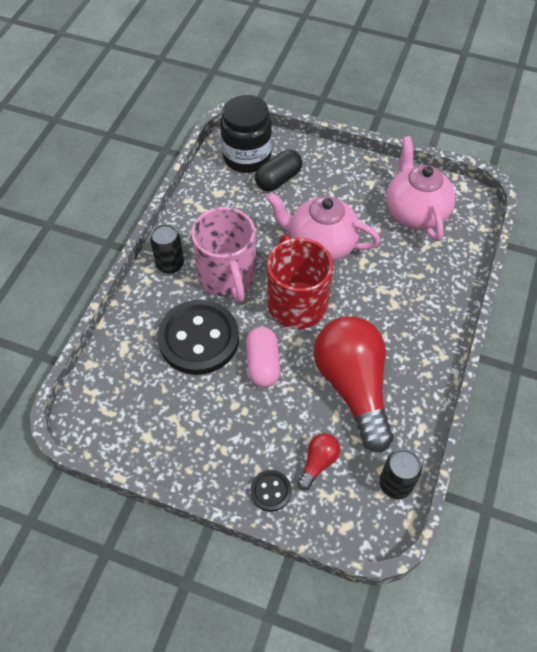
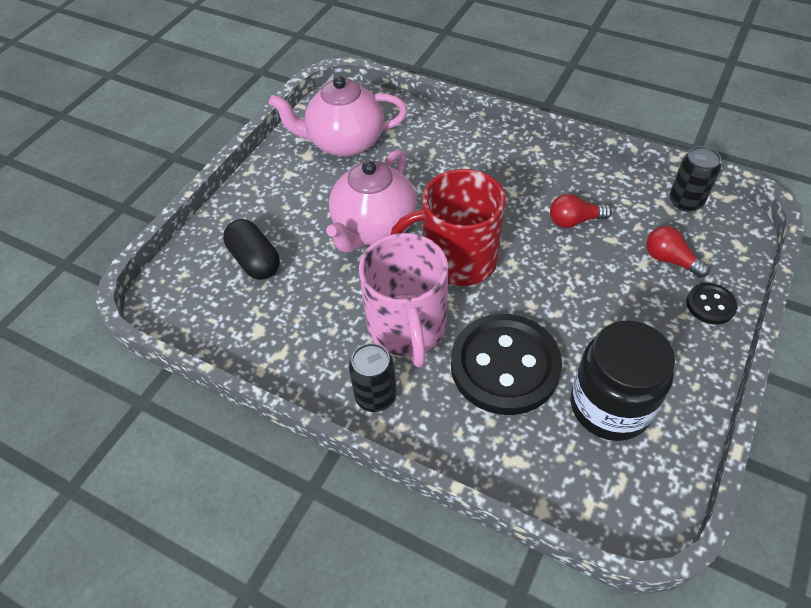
camera: 80 degrees left, 5 degrees down
(227, 276) = (407, 328): pink mug -> pink mug turned 90 degrees clockwise
(247, 156) = (201, 292): black jar -> black jar (610, 406)
(263, 364) = (544, 299): pink capsule -> none
(353, 387) = (574, 221): red light bulb -> red light bulb, size x0.43

